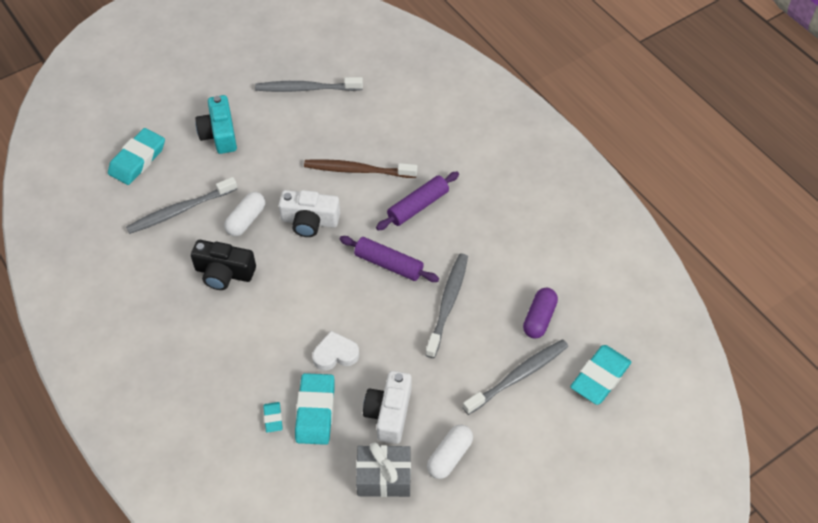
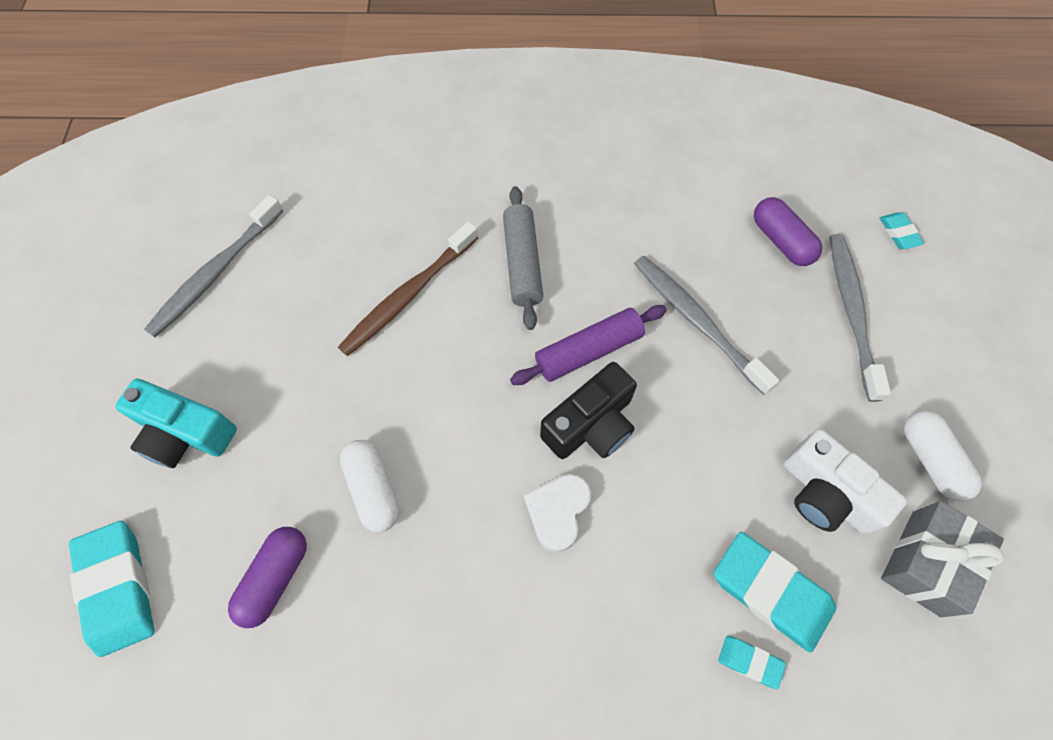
camera: 55 degrees left, 10 degrees up
(180, 210) = (275, 578): grey toothbrush -> purple capsule
(224, 273) = (443, 579): black camera -> black camera (591, 424)
(309, 221) = (443, 404): white camera -> none
(335, 354) = (691, 506): white heart -> white heart (558, 512)
(418, 206) = (522, 263): purple rolling pin -> grey rolling pin
(600, 377) = (899, 233): turquoise eraser -> turquoise eraser, size x0.48

